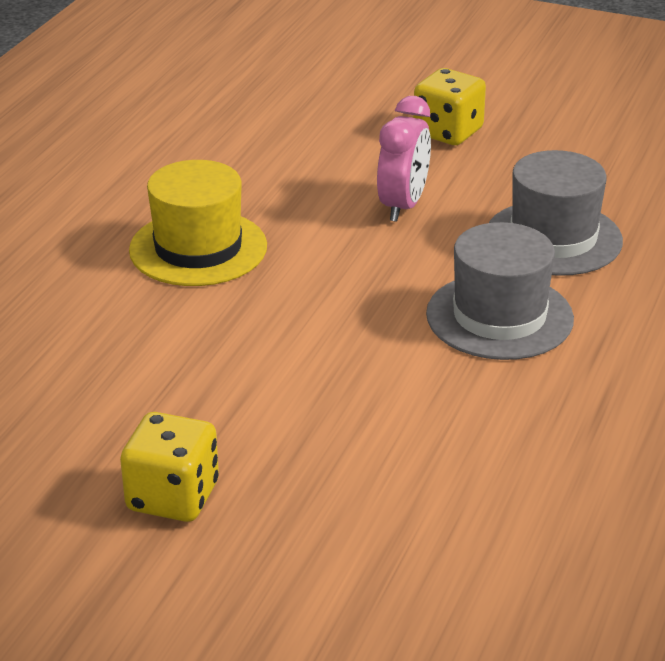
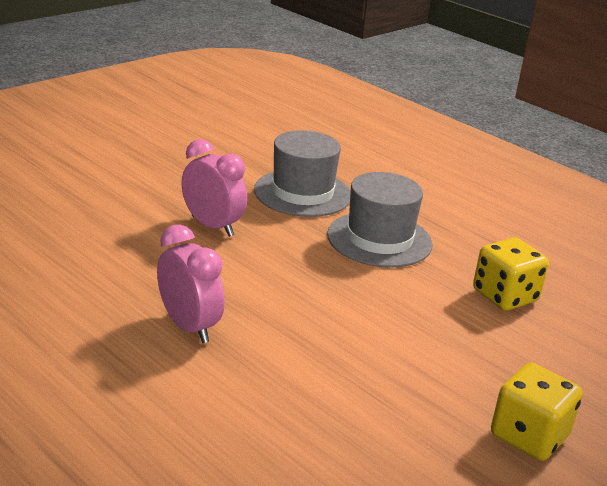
camera: 70 degrees left, 5 degrees down
(198, 248) = (189, 327): yellow hat -> pink clock
(448, 132) = (129, 179): yellow dice -> yellow dice (505, 296)

